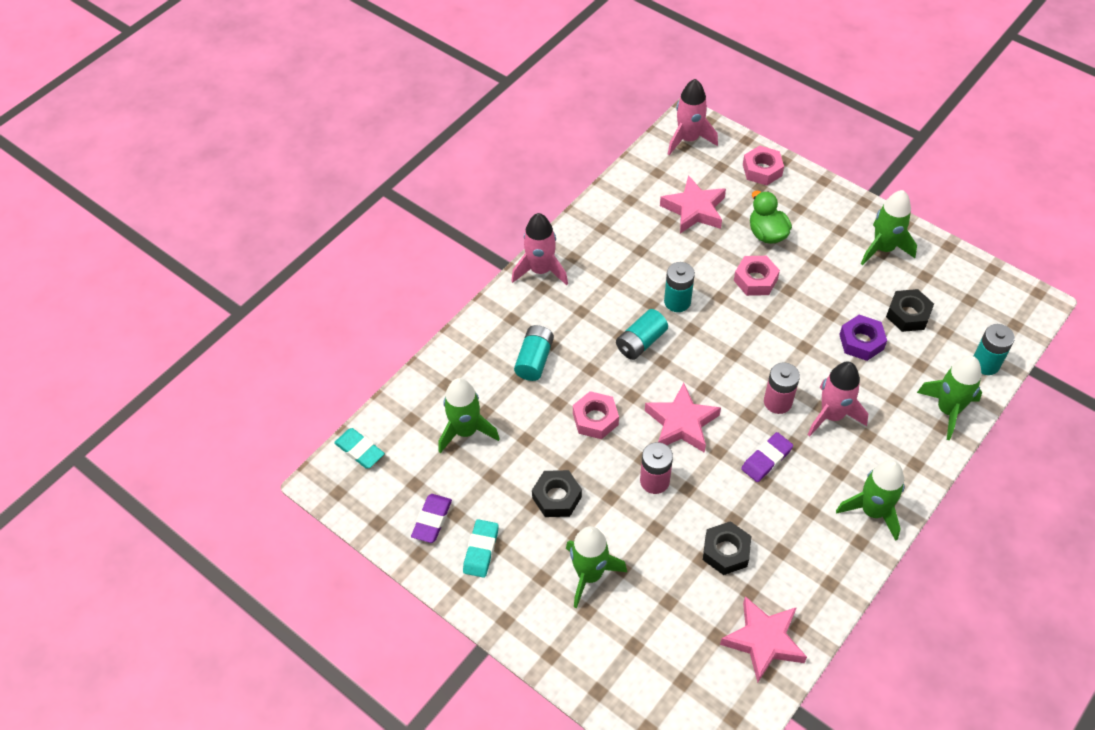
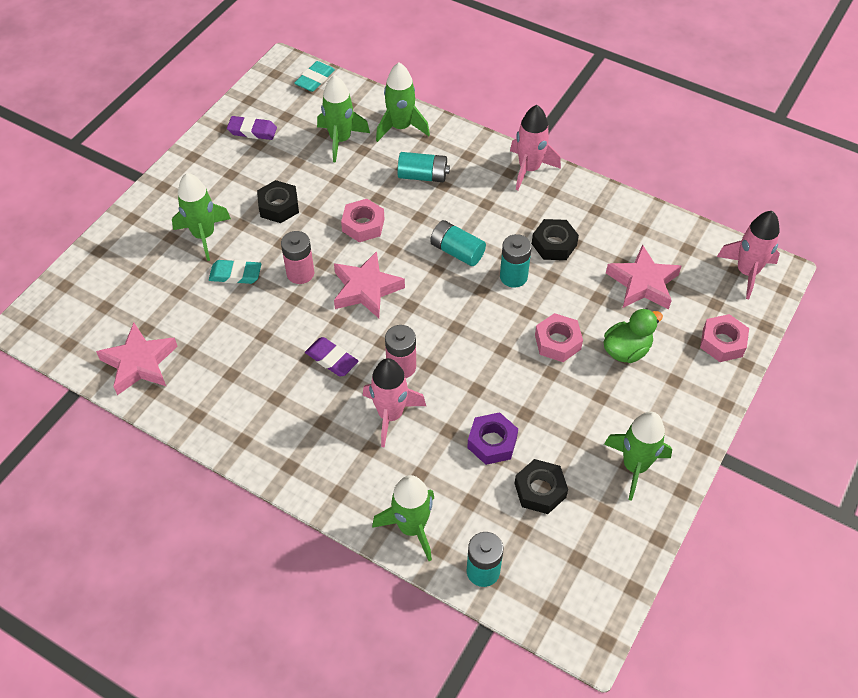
camera: 80 degrees right, 0 degrees up
(481, 550) = (225, 164): turquoise eraser -> turquoise eraser (235, 274)
(726, 551) = (229, 331): black nut -> black nut (554, 244)
(872, 511) = (278, 451): green rocket -> green rocket (400, 127)

